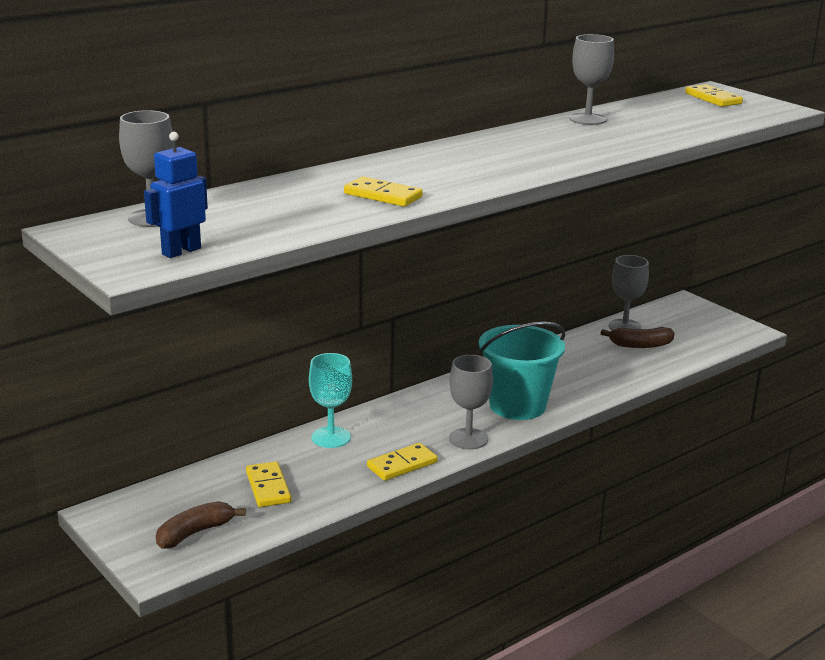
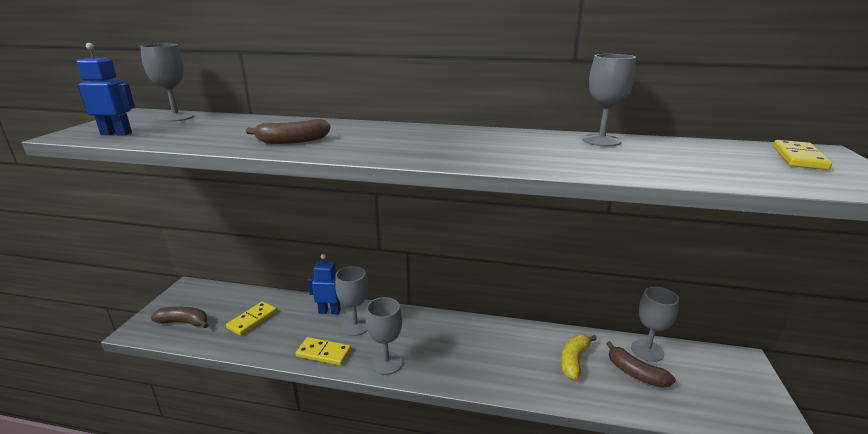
camera: 50 degrees right, 0 degrees up
(331, 437) = (329, 311): turquoise goblet -> blue robot
(383, 195) = (292, 141): yellow domino -> brown banana
(383, 433) = (355, 326): none -> grey goblet
(517, 406) = (457, 361): turquoise bucket -> none
(592, 359) = (574, 360): none -> yellow banana

